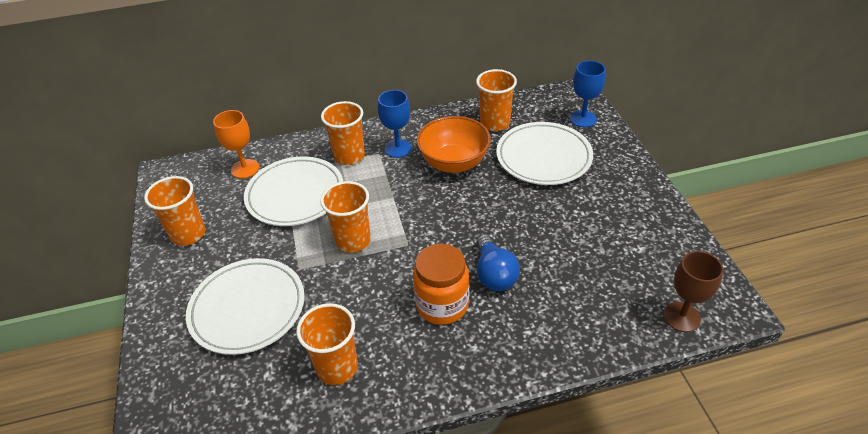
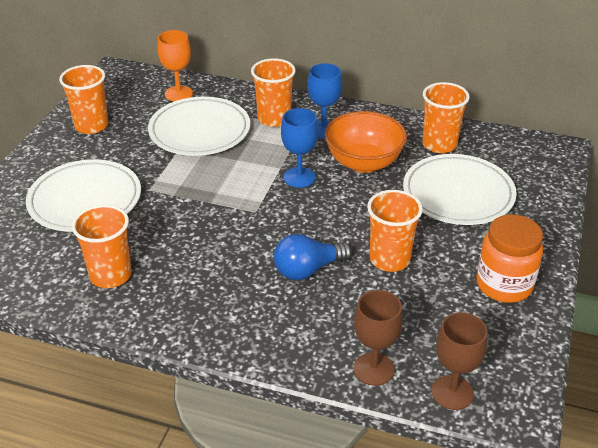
camera: 30 degrees right, 5 degrees down
(353, 240) = (213, 187): orange cup -> orange cup (389, 259)
(442, 305) = (238, 272): orange jar -> orange jar (504, 285)
(494, 274) = (308, 270): blue light bulb -> blue light bulb turned 45 degrees clockwise
(583, 119) = (538, 176): blue goblet -> blue goblet (299, 177)
(615, 330) = (373, 369): none -> brown goblet

